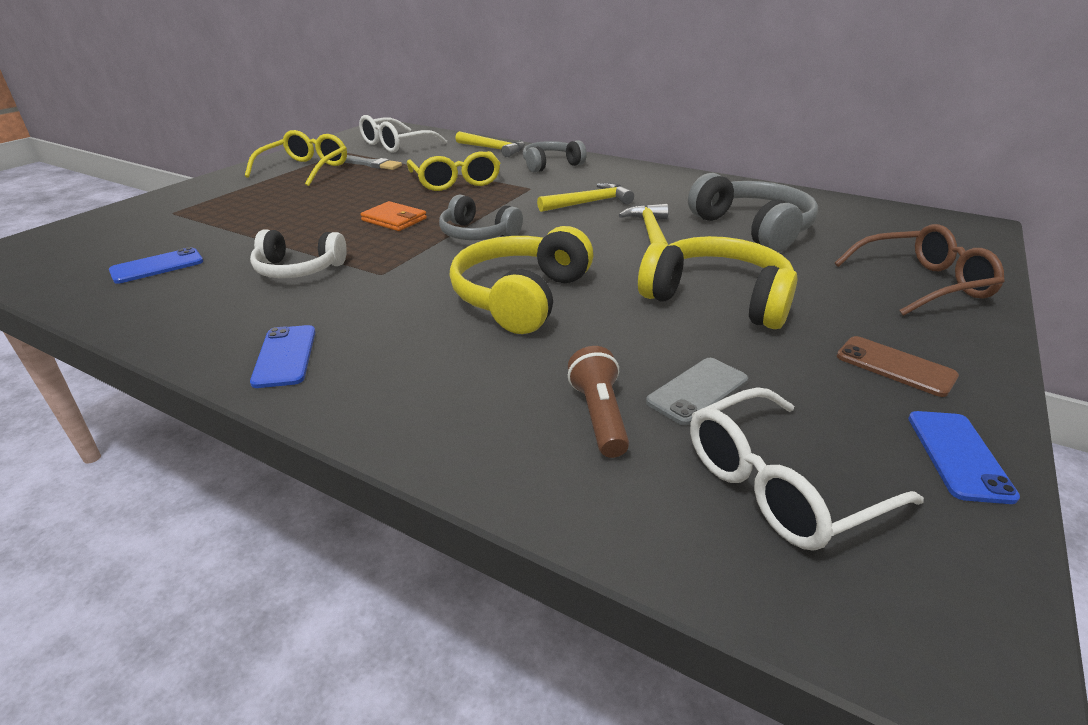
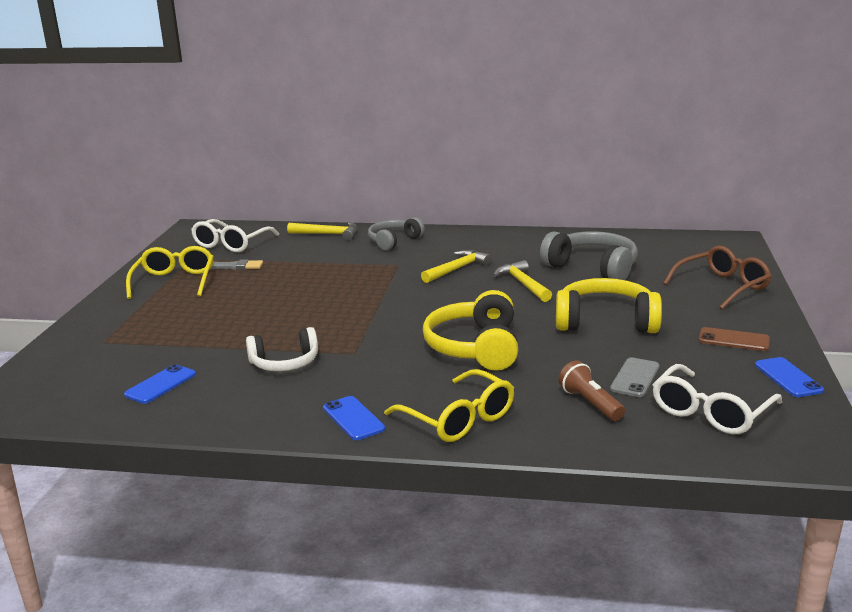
camera: 20 degrees left, 10 degrees down
(394, 219) = (314, 311): orange wallet -> none
(455, 181) = (328, 269): yellow glasses -> yellow glasses (458, 418)
(477, 234) = (395, 310): grey headphones -> none

